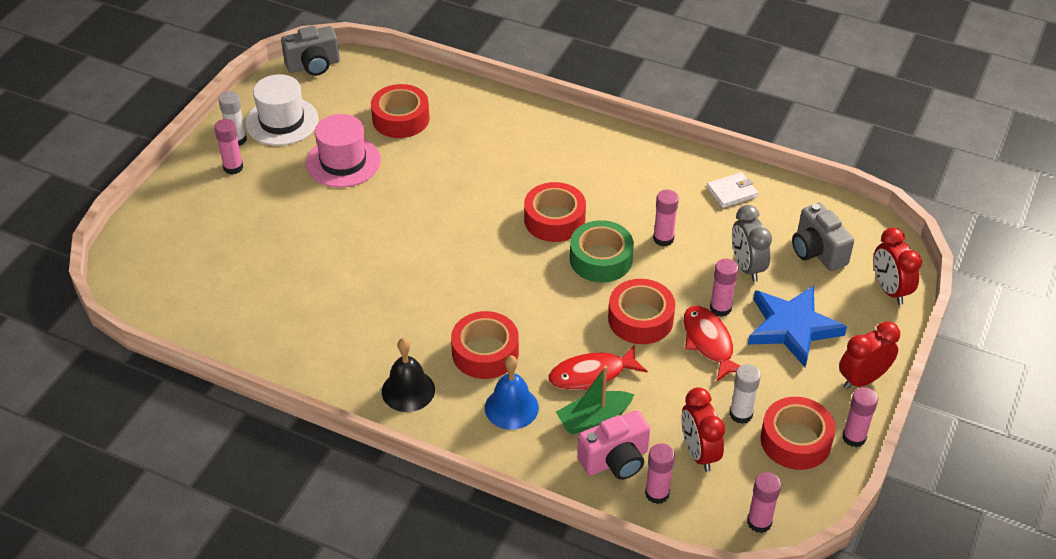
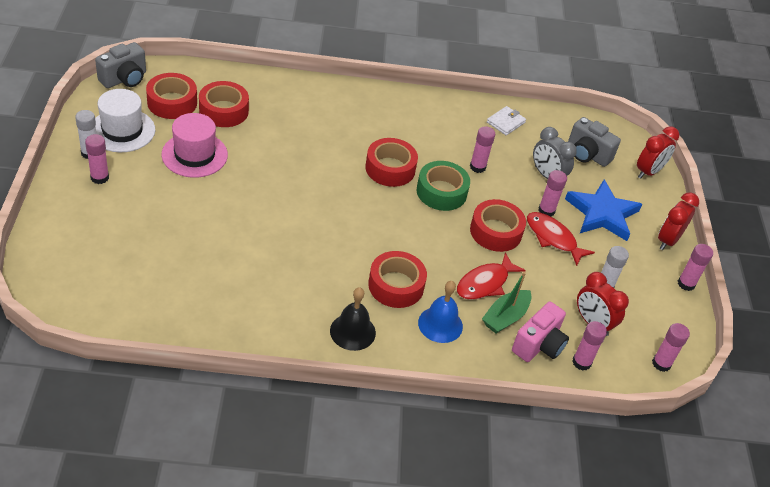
camera: 30 degrees left, 0 degrees up
(795, 440) = (650, 296): red tape -> red tape (172, 102)
(889, 290) = (648, 172): red clock -> red clock turned 90 degrees counterclockwise

